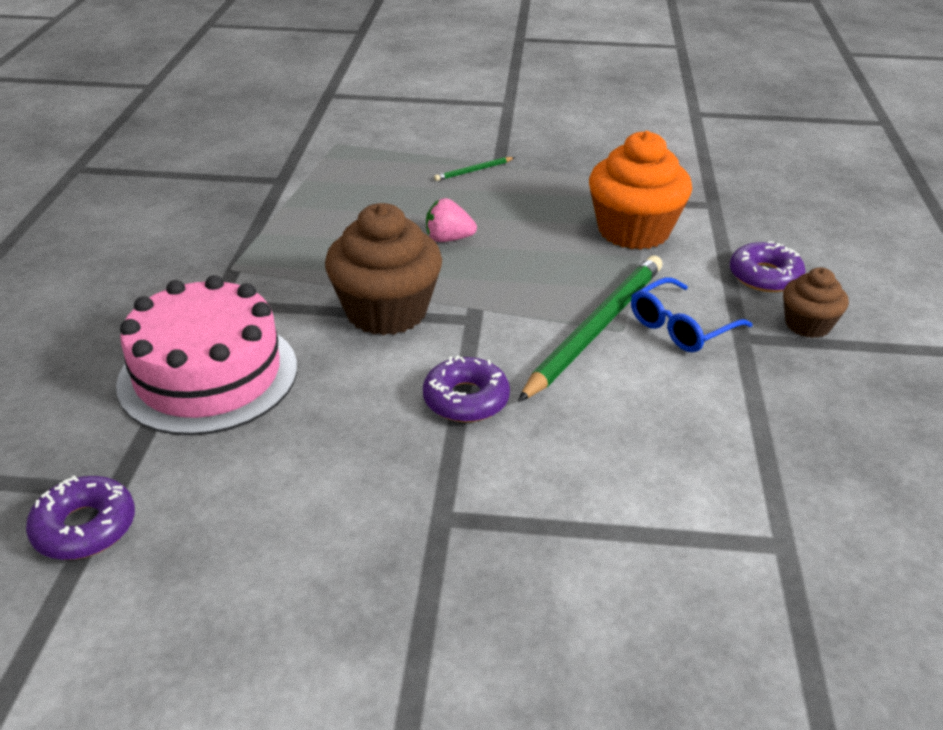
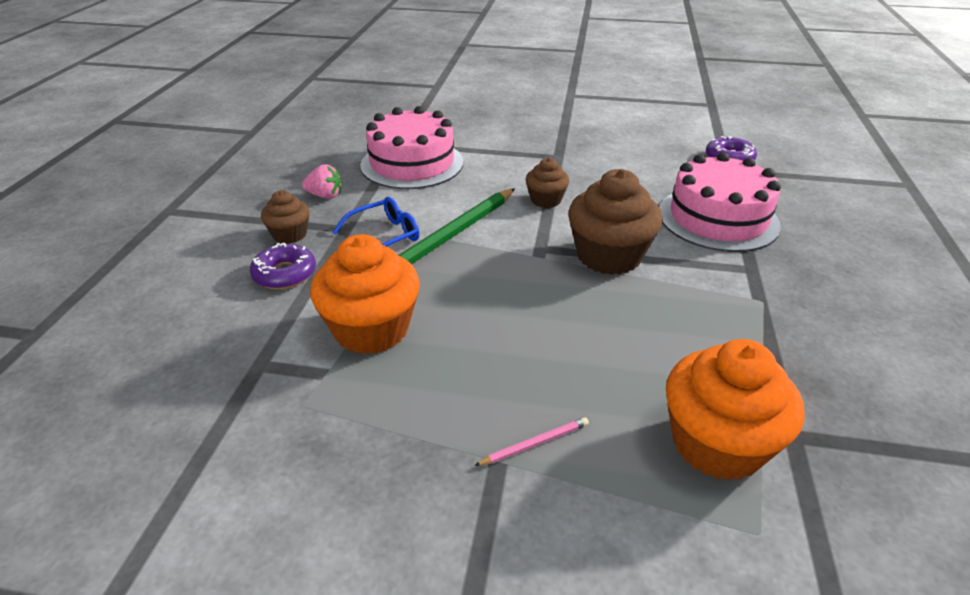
camera: 175 degrees left, 0 degrees up
(340, 174) = (717, 443): none -> orange cupcake
(448, 239) = (563, 326): pink strawberry -> pink strawberry (325, 196)
(466, 399) = (546, 200): purple donut -> brown cupcake
(473, 171) = (535, 443): green pencil -> pink pencil
(723, 478) = (412, 163): none -> pink cake

